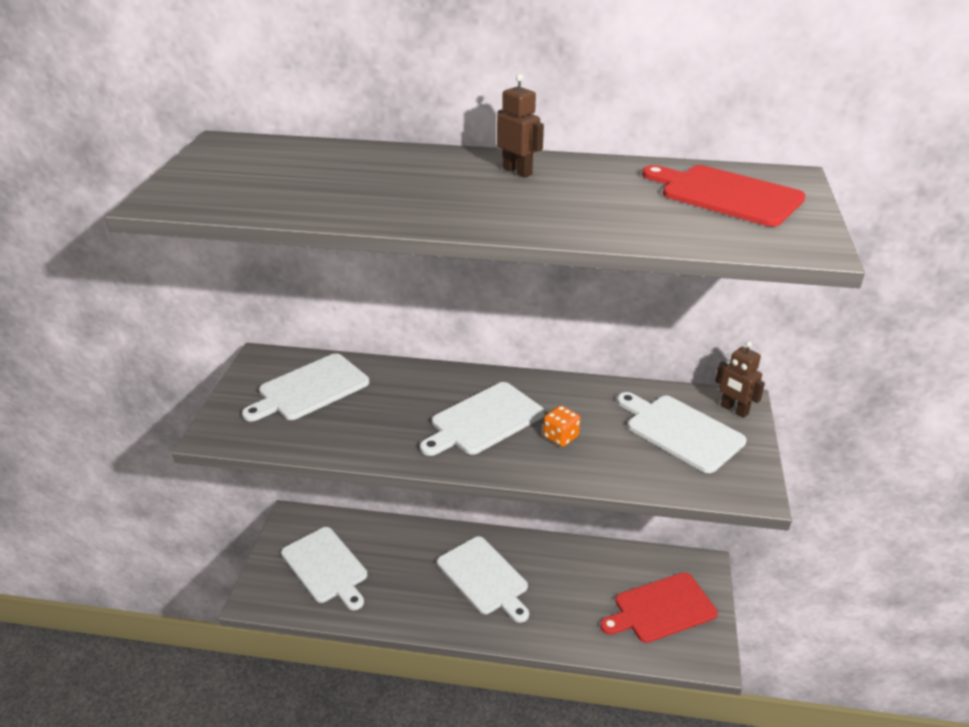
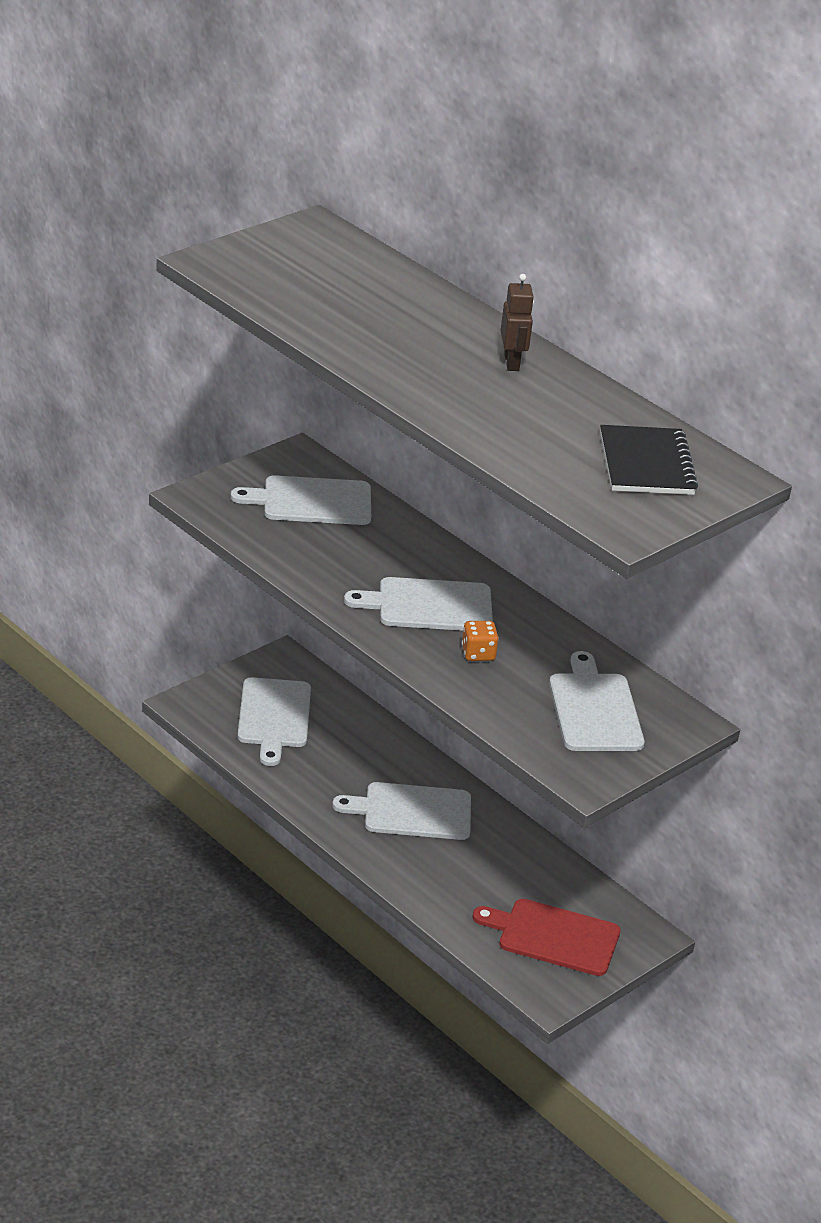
camera: 35 degrees right, 0 degrees up
(484, 578) = (412, 812): white cutting board -> white cutting board turned 90 degrees clockwise
(726, 195) = (646, 464): red cutting board -> black notebook
(734, 410) = (674, 723): brown robot -> none

